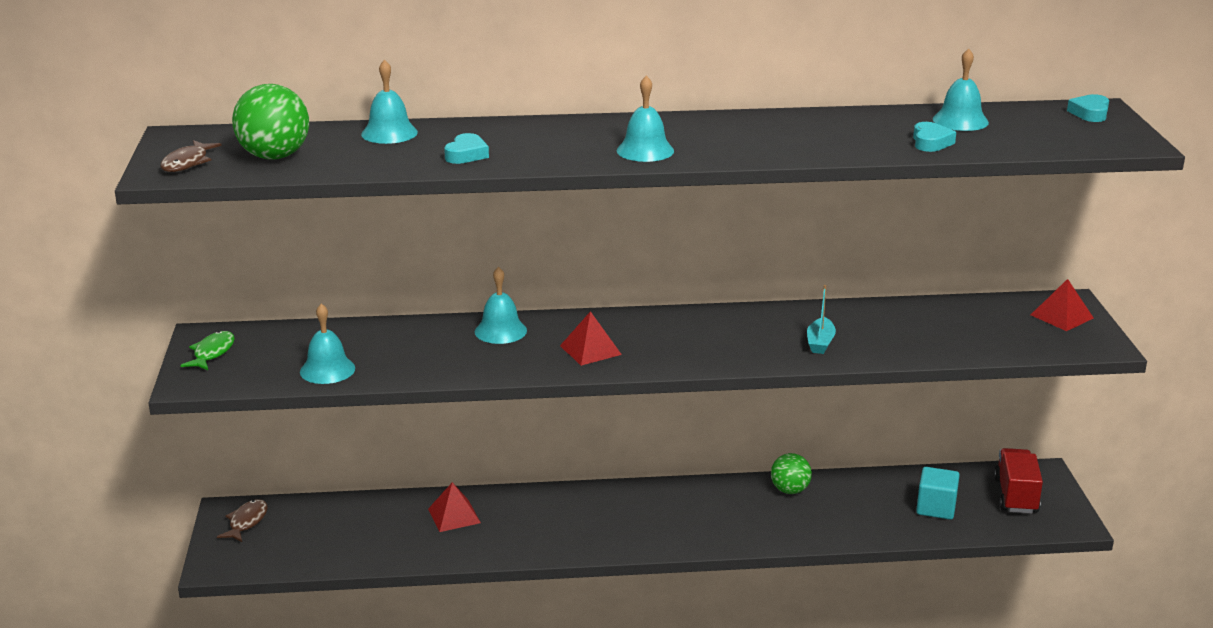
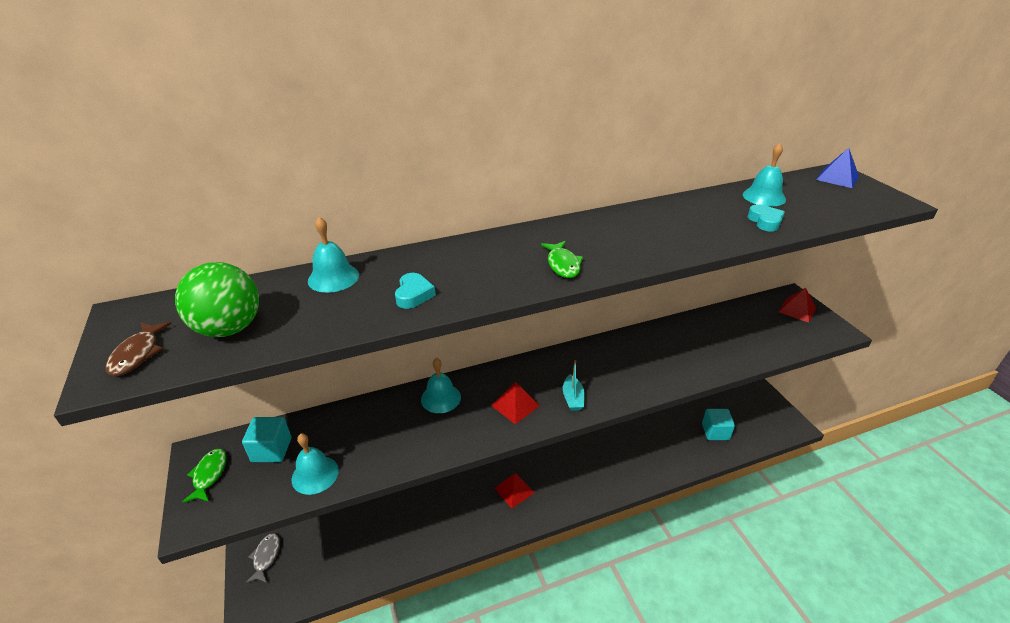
camera: 15 degrees left, 10 degrees up
(246, 522) = (266, 557): brown fish -> grey fish
(285, 344) = (271, 450): none -> turquoise cube
(454, 515) = (418, 512): red pyramid -> red pyramid (514, 490)
(645, 150) = (563, 264): turquoise bell -> green fish
(790, 490) = (625, 436): green ball -> none
(820, 343) = (668, 364): turquoise boat -> turquoise boat (573, 398)
(1015, 496) = (753, 411): red truck -> none
(1090, 113) = (837, 178): turquoise heart -> blue pyramid

